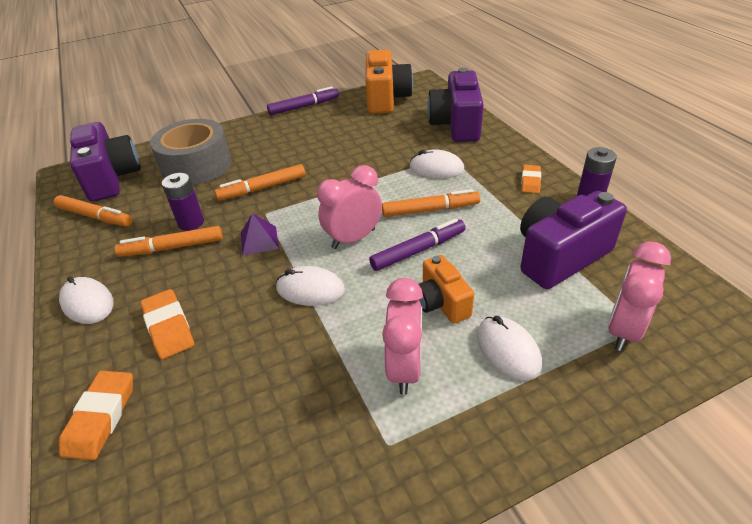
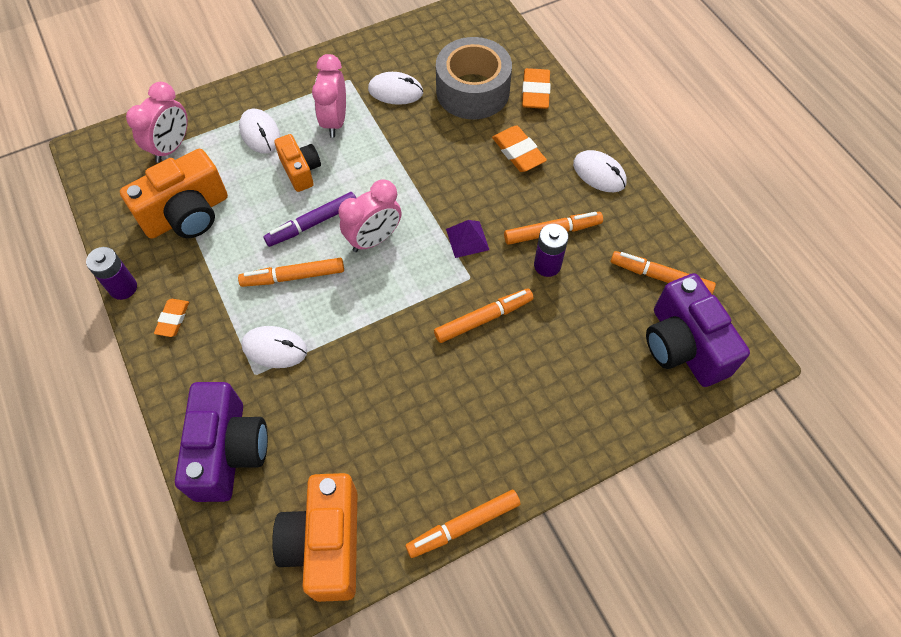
camera: 175 degrees right, 20 degrees up
(197, 165) = (582, 368): grey tape -> grey tape (472, 91)
(304, 106) = (463, 525): purple marker -> orange marker
(310, 289) = (409, 184): white mouse -> white mouse (395, 91)
(559, 256) = (187, 214): purple camera -> orange camera

